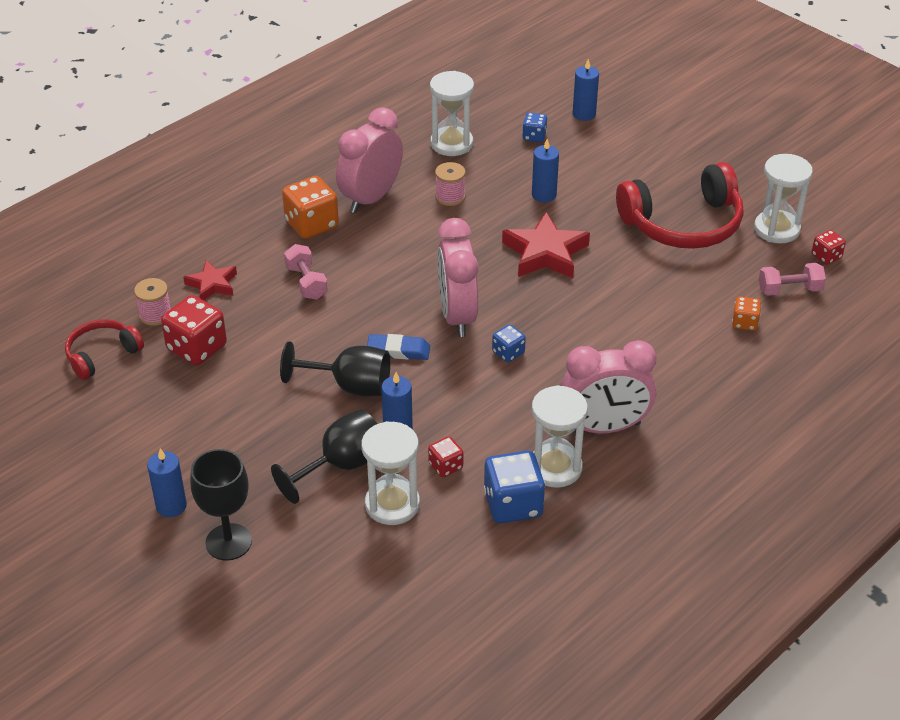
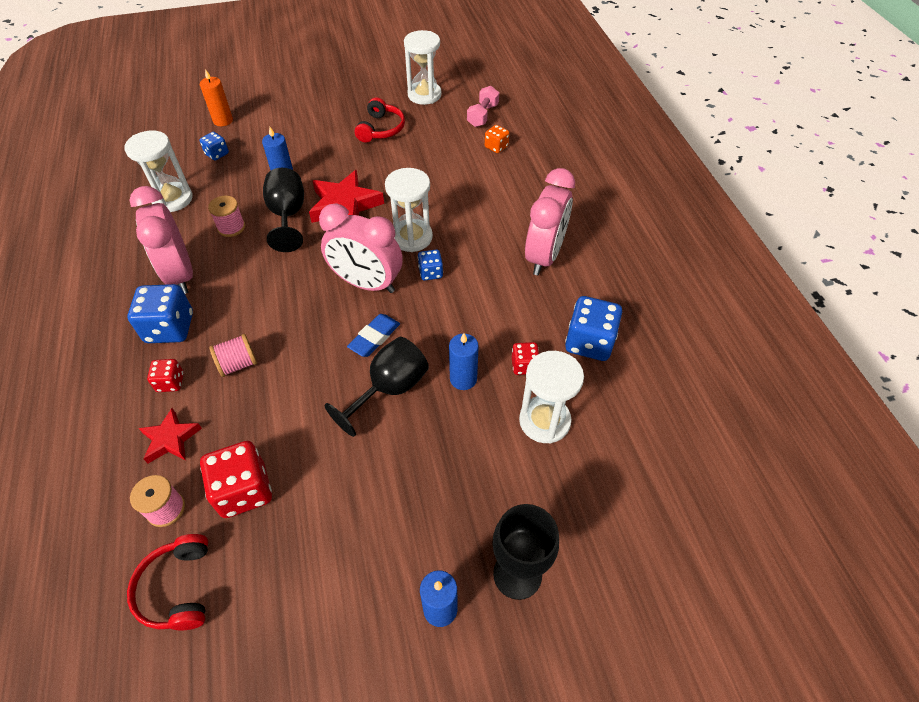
camera: 60 degrees left, 10 degrees up
(306, 282) = (238, 364): pink dumbbell -> pink spool
(311, 224) = (170, 328): orange dice -> blue dice
(341, 466) = (478, 438): black goblet -> black goblet (288, 216)
(555, 468) = (566, 301): white hourglass -> white hourglass (412, 237)
(584, 114) = (223, 120): blue candle -> orange candle
(683, 224) = (381, 129): red headphones -> red headphones, size x0.55
(826, 256) = (466, 88): red dice -> red dice (170, 382)

